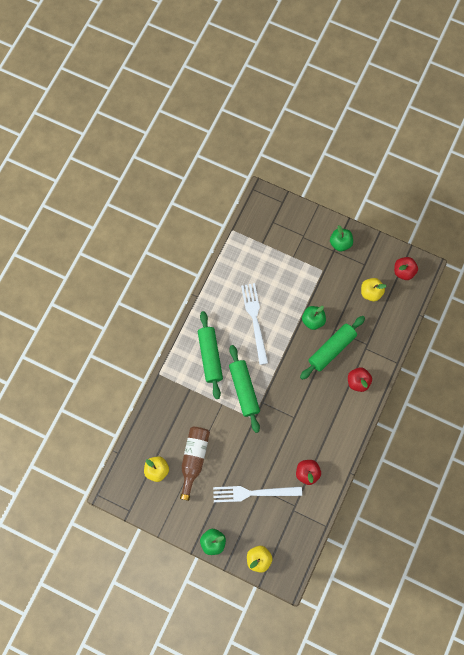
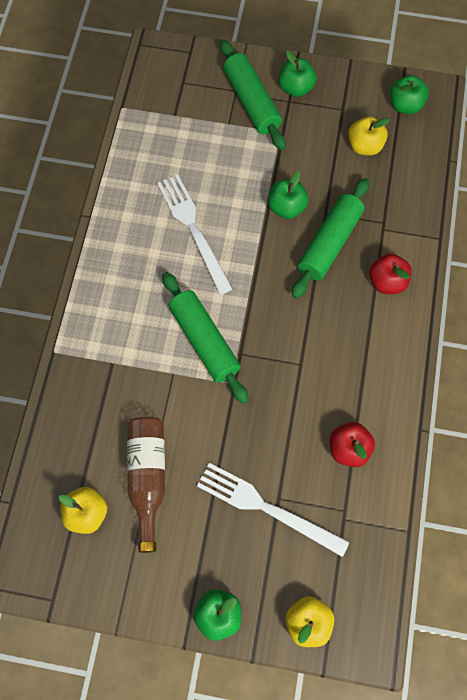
camera: 15 degrees left, 5 degrees down
(210, 356) = (134, 302): green rolling pin -> green rolling pin (252, 102)
(253, 493) = (266, 508): white fork -> white fork turned 45 degrees clockwise
(403, 271) = (405, 105): red apple -> green apple

